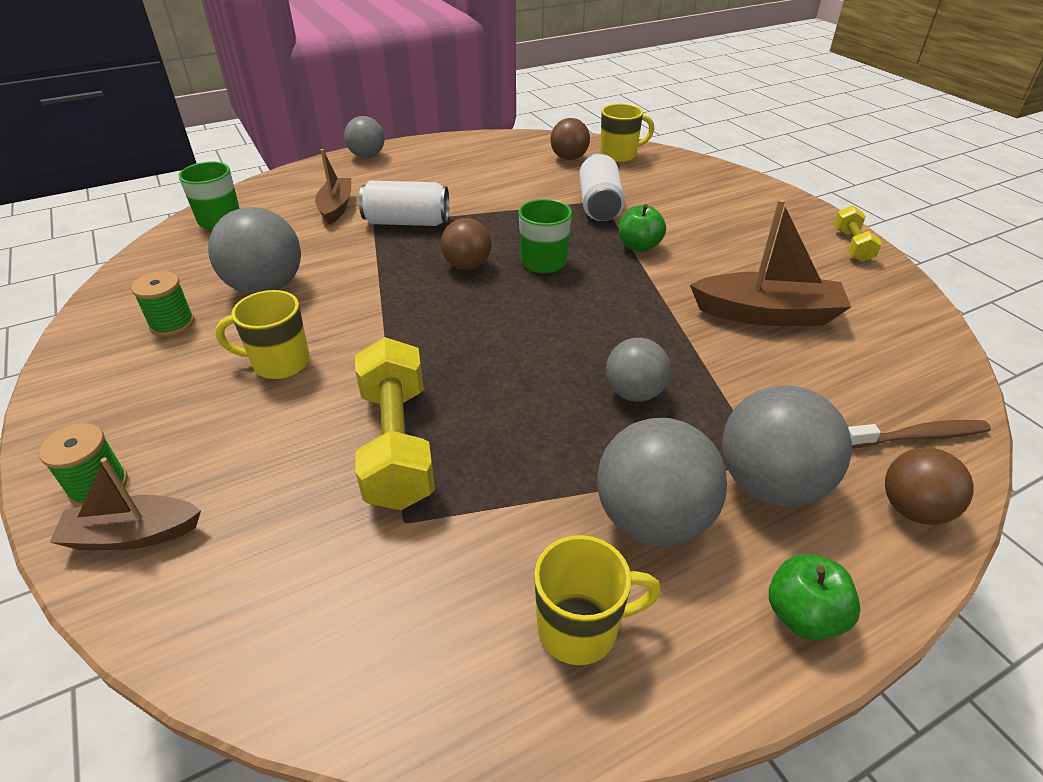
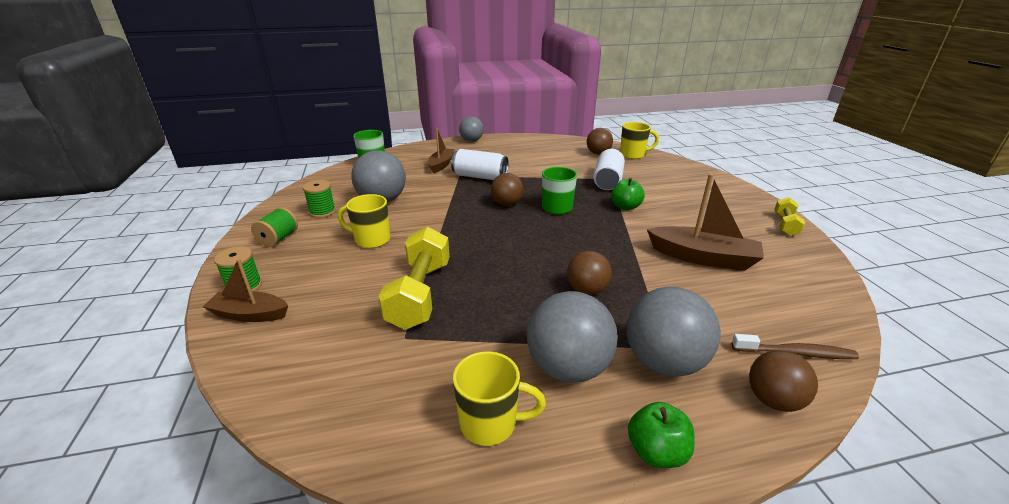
camera: 15 degrees right, 10 degrees down
(117, 387) = (278, 239): none -> green spool
(634, 393) = (587, 290): grey ball -> brown ball

